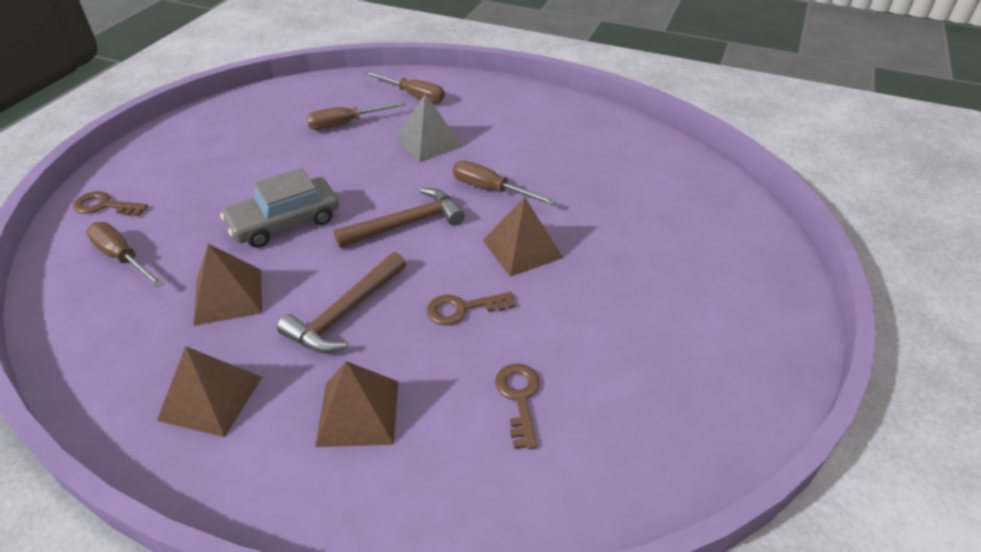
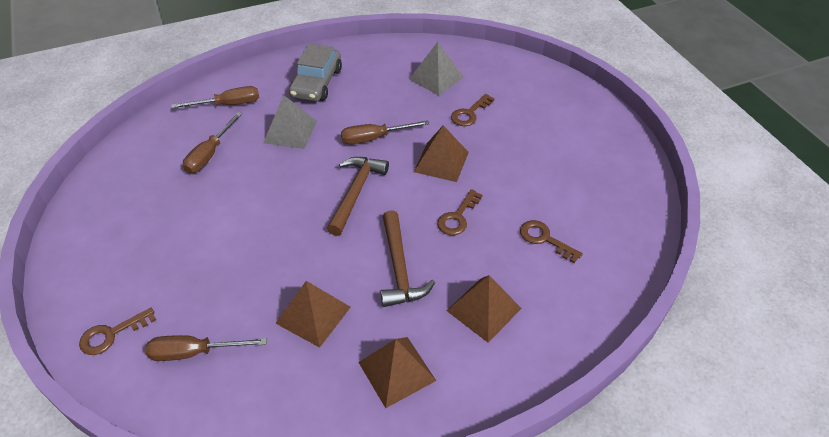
camera: 45 degrees left, 5 degrees up
(285, 222) = (275, 246): grey car -> grey car (316, 83)
(618, 223) = (469, 113): none -> brown key
(629, 172) = (436, 78): none -> grey pyramid

